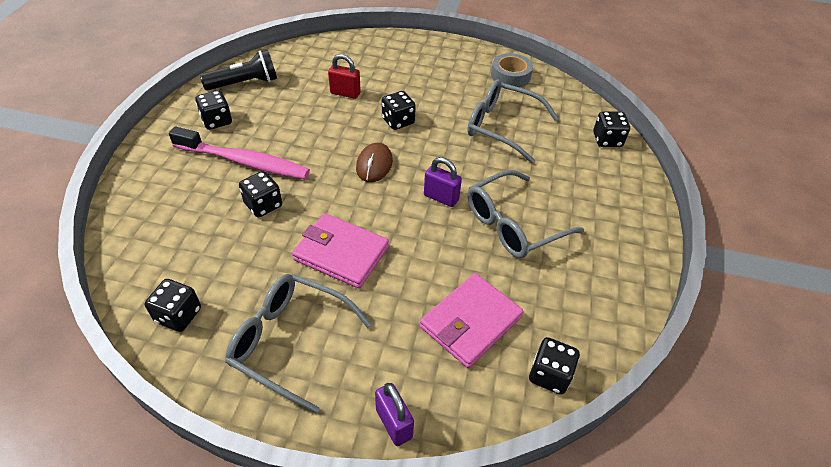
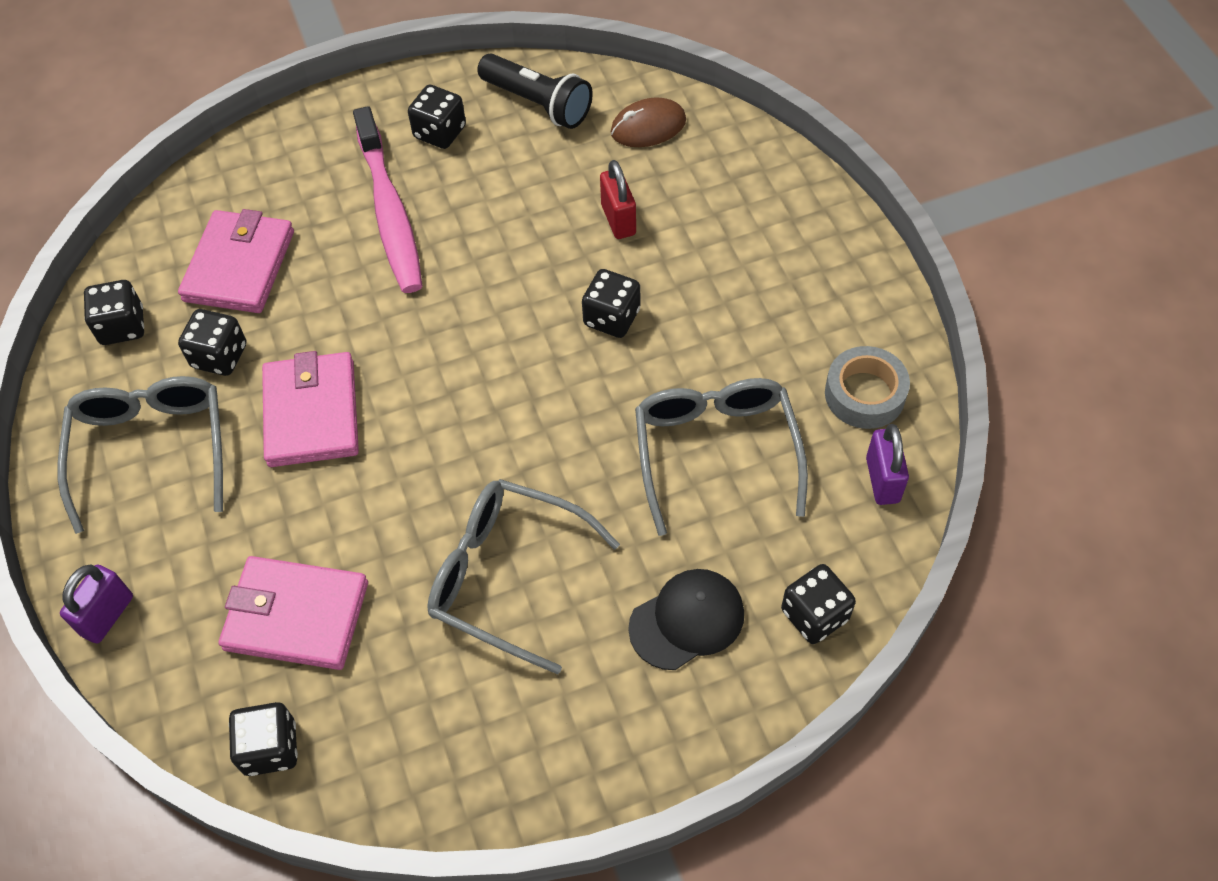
camera: 60 degrees right, 10 degrees up
(202, 238) = (239, 266): none -> pink wallet
(263, 205) = (332, 283): black dice -> black dice (219, 356)
(374, 165) = (496, 347): brown mouse -> brown mouse (648, 127)
(441, 197) = (493, 461): purple padlock -> purple padlock (882, 480)
(583, 177) = (687, 620): none -> black cap

